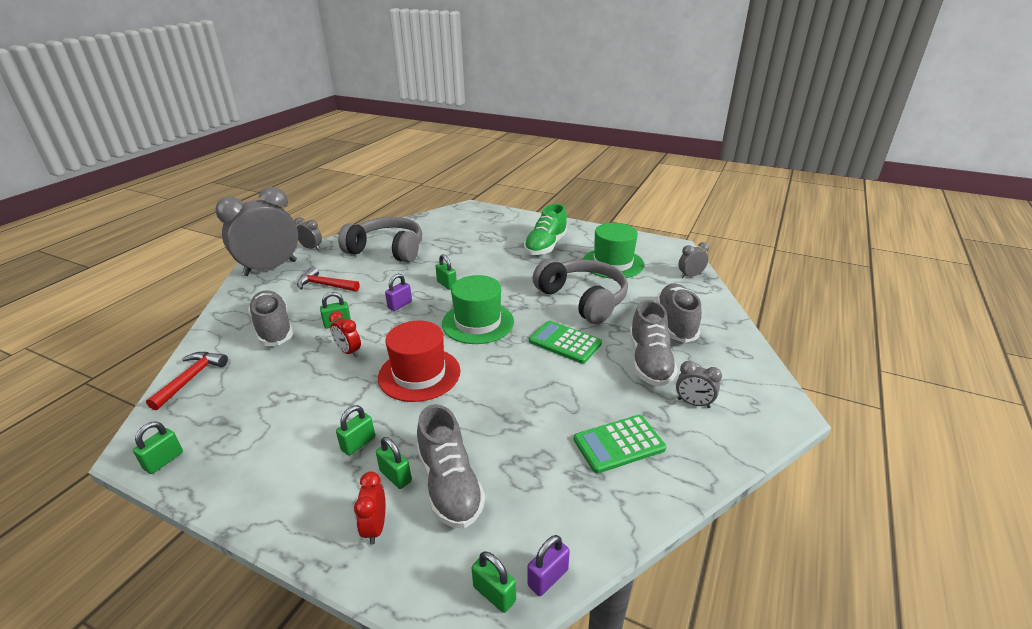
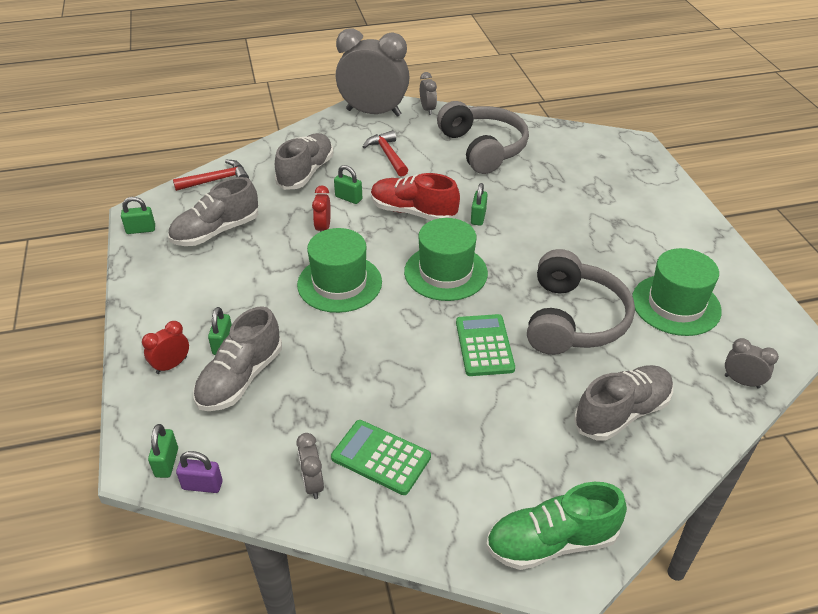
camera: 50 degrees right, 10 degrees up
(358, 444) = (235, 304): green padlock -> none
(400, 305) = (413, 212): purple padlock -> red shoe
(419, 374) = (339, 283): red hat -> green hat
(545, 246) = (637, 237): green shoe -> green shoe (551, 542)
(649, 362) = (525, 423): grey shoe -> grey shoe (216, 231)
(693, 403) = (495, 487): grey clock -> grey clock (313, 483)

